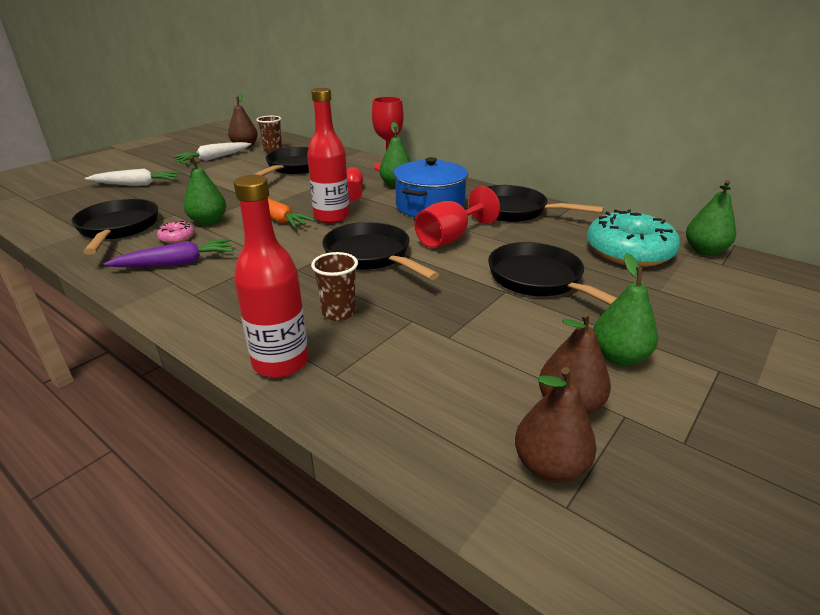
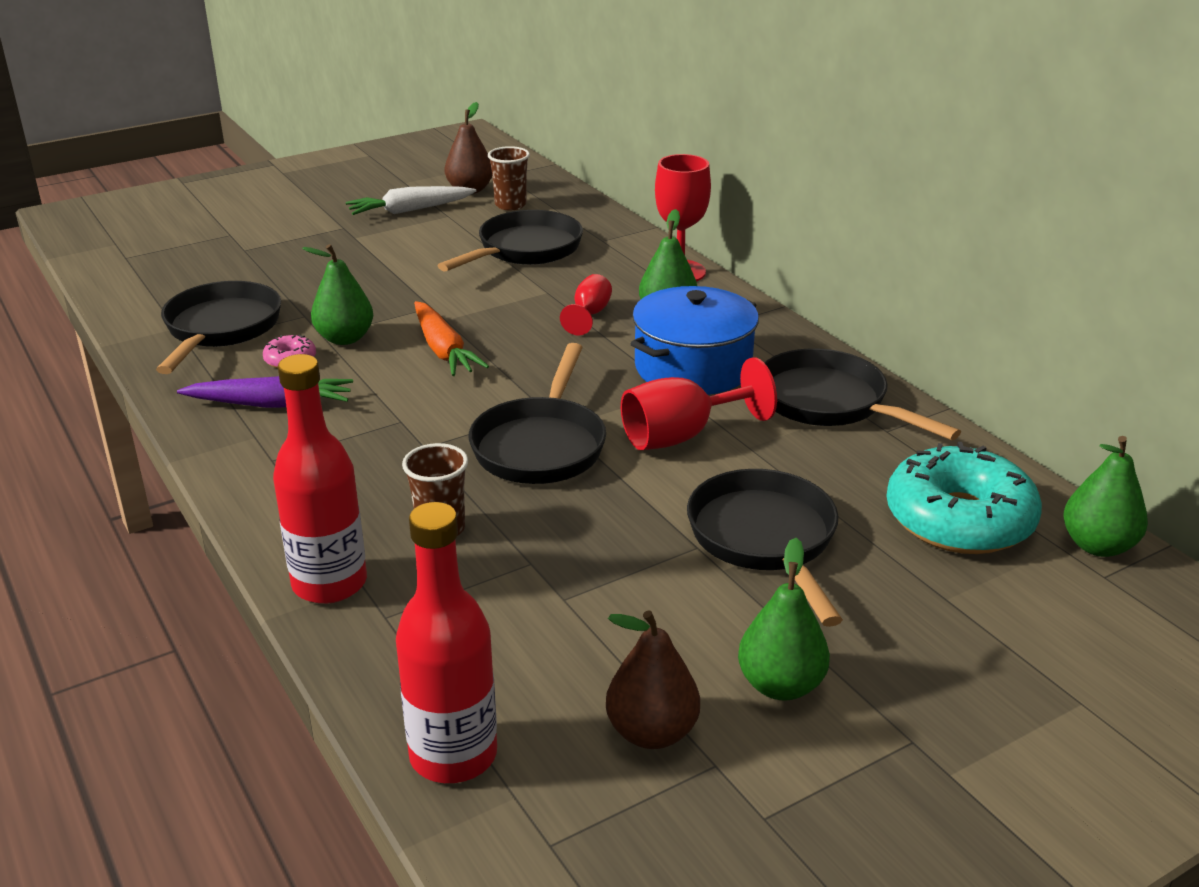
camera: 20 degrees right, 0 degrees up
(136, 185) = (275, 249): white carrot -> none
(331, 217) = (525, 362): red bottle -> red bottle (453, 755)
(371, 256) = (541, 445): black pan -> black pan turned 150 degrees counterclockwise
(549, 466) = (566, 796): brown pear -> none

